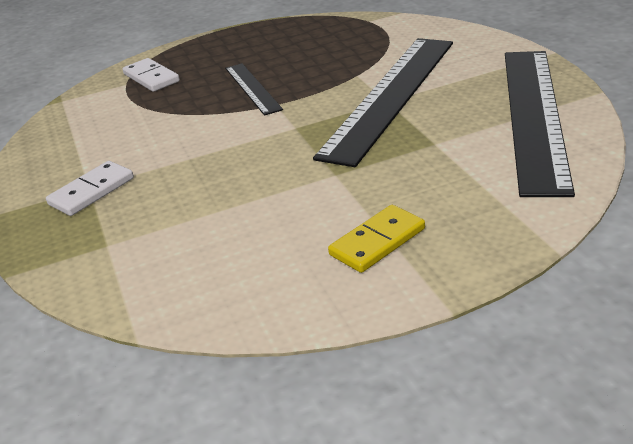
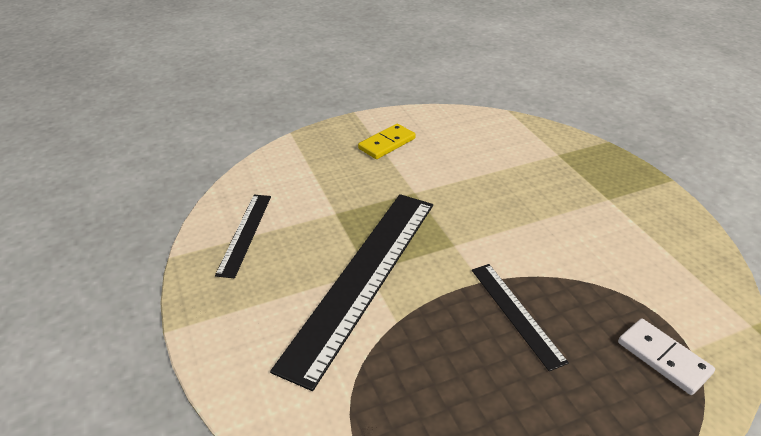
camera: 175 degrees right, 5 degrees up
(92, 191) = (602, 194): white domino -> none
(534, 115) = (245, 233): black ruler -> black ruler, size x0.49

